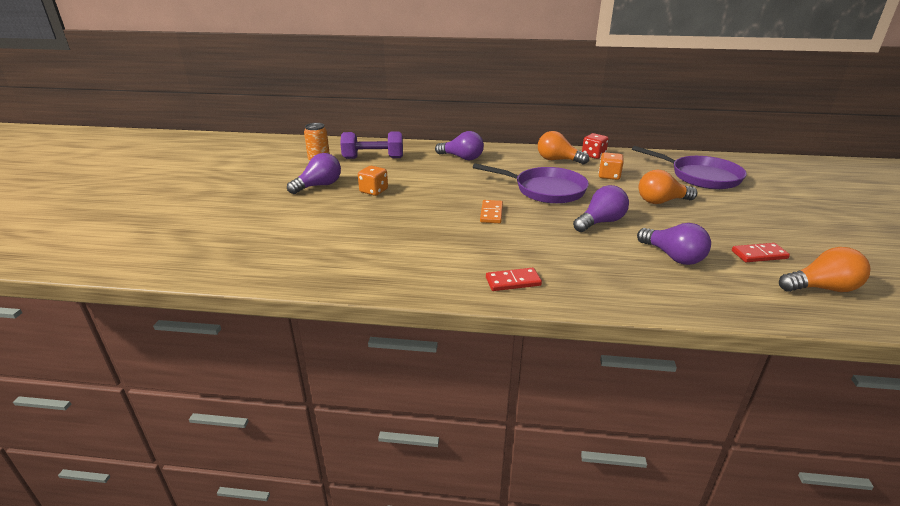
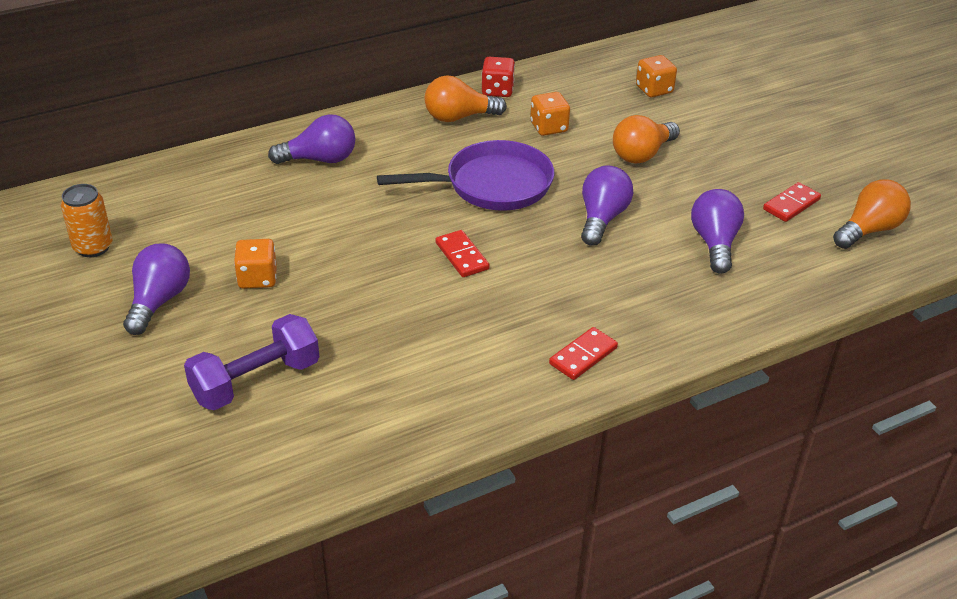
camera: 35 degrees left, 10 degrees up
(373, 158) = (180, 209): purple dumbbell -> purple dumbbell (256, 381)
(491, 213) = (462, 256): orange domino -> red domino
(673, 256) = (714, 243): purple light bulb -> purple light bulb turned 105 degrees counterclockwise
(700, 176) = (654, 89): purple pan -> orange dice

